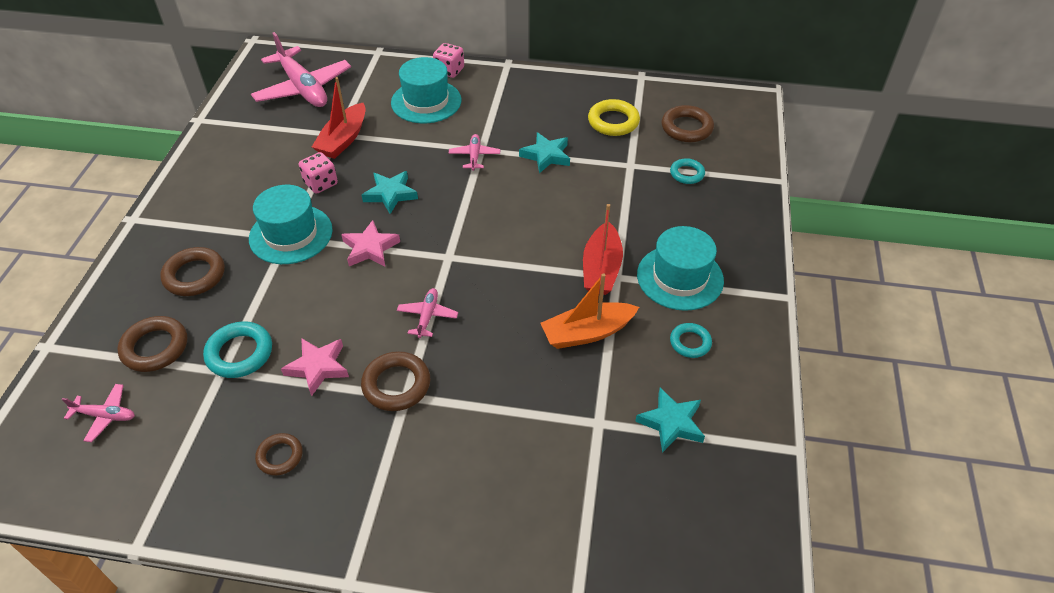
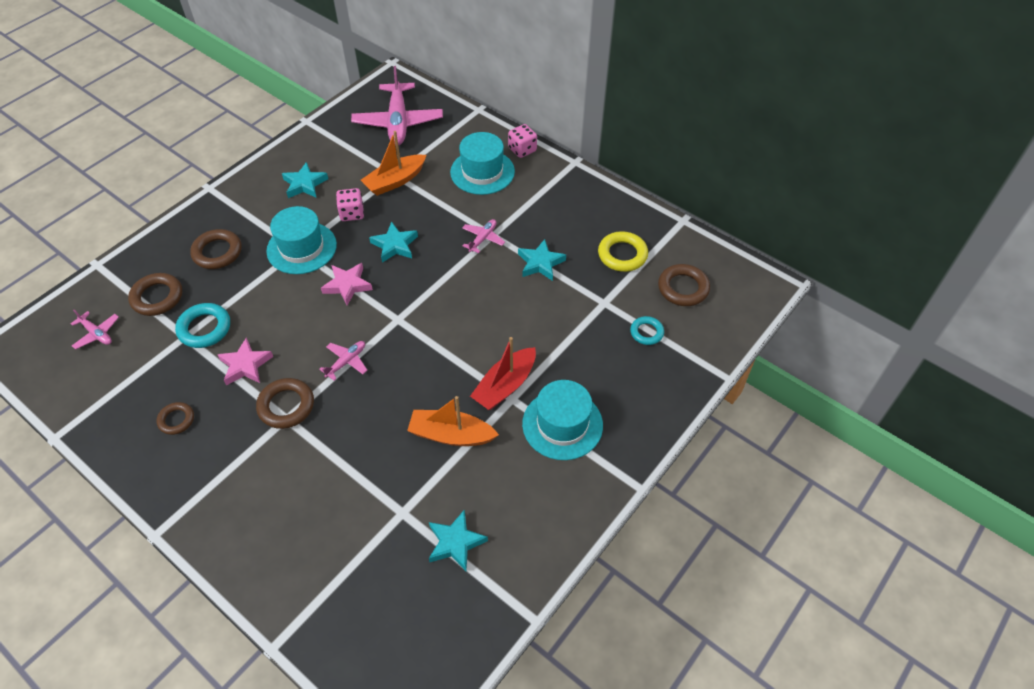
camera: 30 degrees right, 5 degrees up
(245, 176) = (305, 184): none -> turquoise star
(343, 139) = (395, 181): red boat -> orange boat
(690, 343) = (524, 485): turquoise ring -> none

